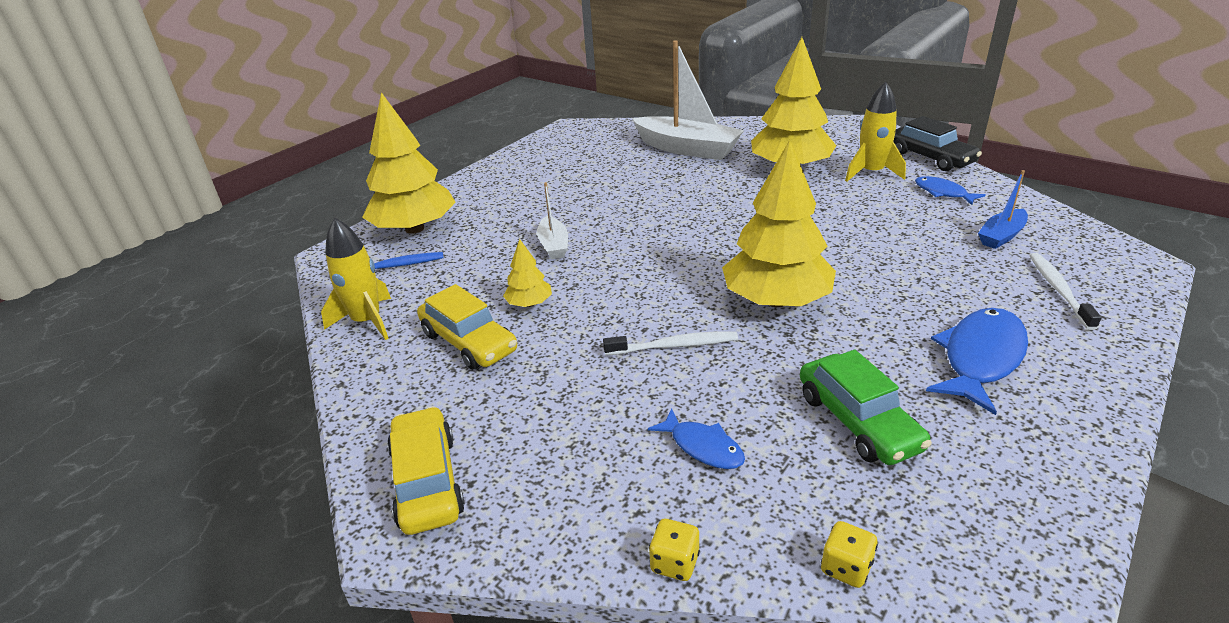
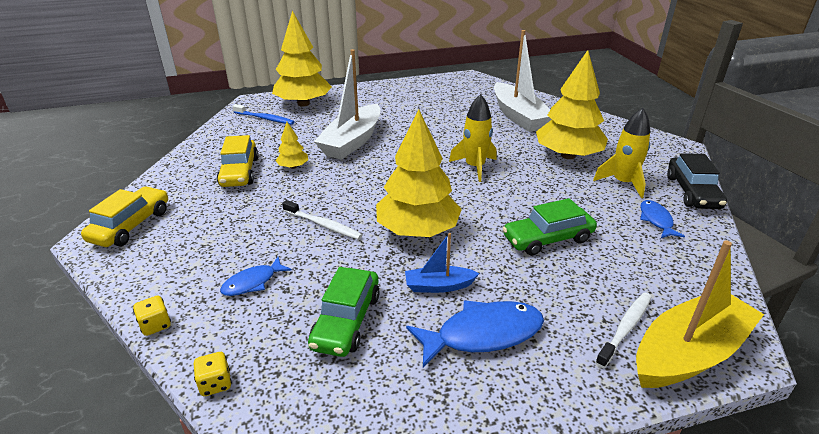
camera: 35 degrees right, 0 degrees up
(367, 321) = (217, 141): yellow rocket -> yellow rocket (475, 167)
(553, 245) = (352, 141): white boat -> white boat, size x1.98
(703, 447) = (252, 282): blue fish -> blue fish turned 60 degrees clockwise
(893, 249) = (547, 239): none -> green car
(1001, 236) = (648, 270): blue boat -> blue boat (439, 286)
(1120, 284) = (688, 353): none -> yellow boat

